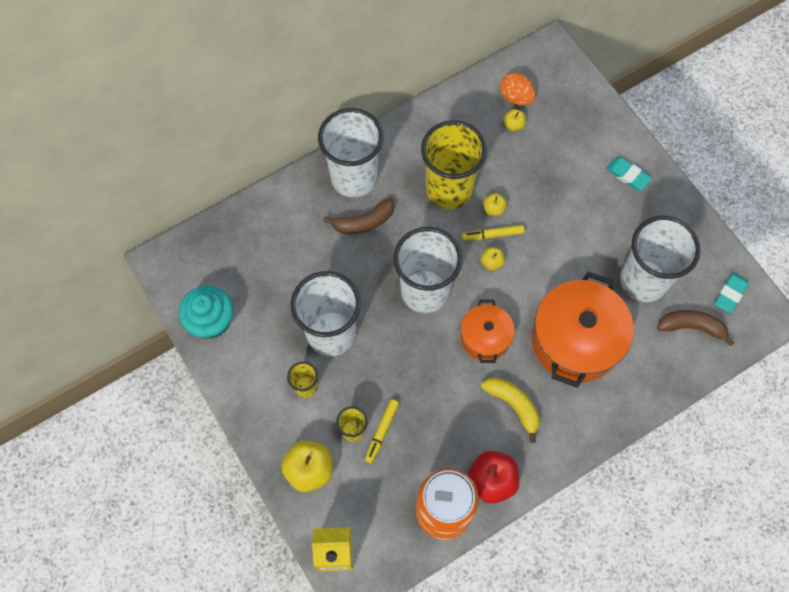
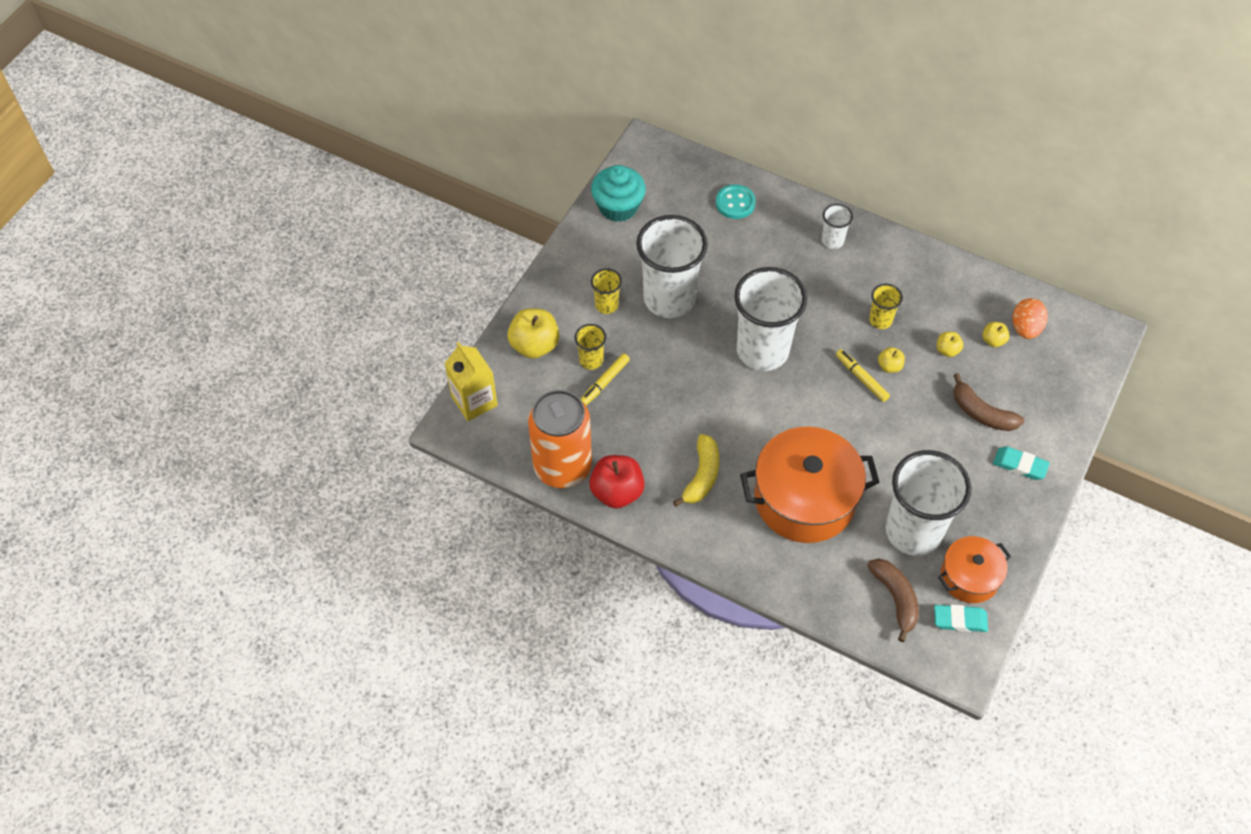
camera: 60 degrees right, 10 degrees down
(269, 227) = (735, 203): none -> turquoise button
(354, 178) = (832, 240): white cup -> white cup, size x0.45
(364, 222) = (795, 270): brown banana -> brown banana (981, 413)
(382, 432) = (604, 382): yellow marker -> yellow marker turned 45 degrees counterclockwise
(449, 189) = (880, 320): yellow cup -> yellow cup, size x0.45
(485, 337) = (752, 421): orange pot -> orange pot (969, 577)
(491, 262) = (832, 390): yellow apple -> yellow apple (947, 350)
(627, 175) = (1020, 465): turquoise eraser -> turquoise eraser turned 75 degrees counterclockwise

